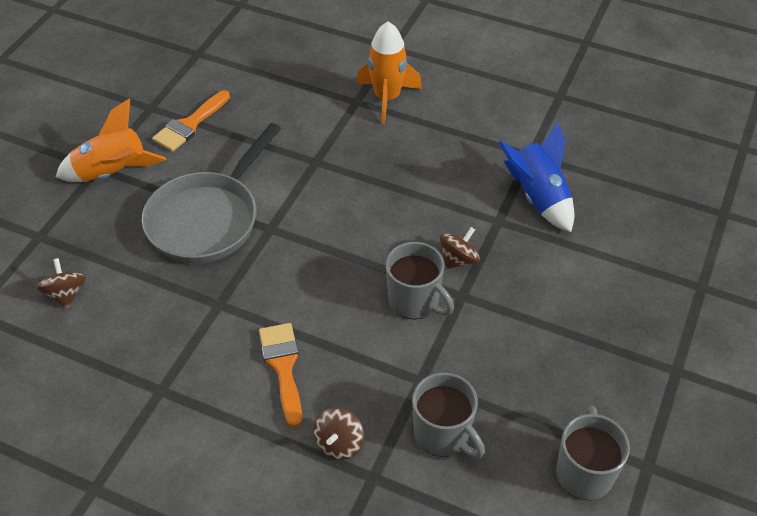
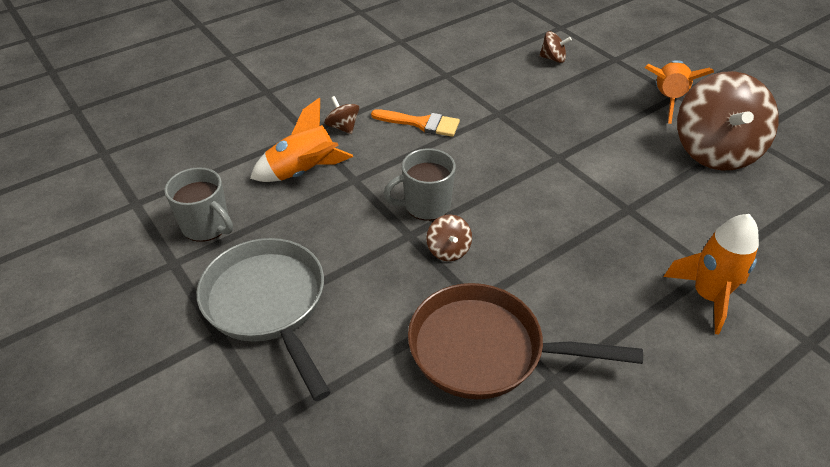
camera: 120 degrees right, 5 degrees down
(190, 125) = (714, 151): orange brush -> brown spinning top
(208, 219) = (588, 130): grey pan -> grey pan (268, 305)
(443, 434) = (304, 172): grey mug -> orange rocket
(538, 197) = (486, 350): blue rocket -> brown pan

